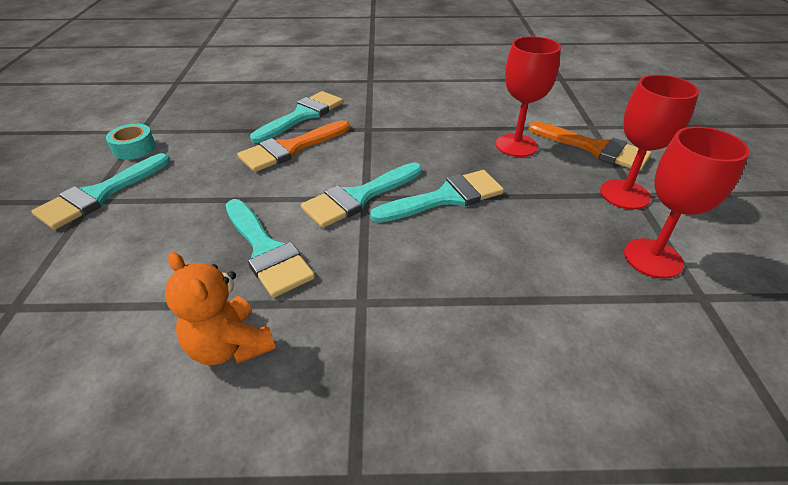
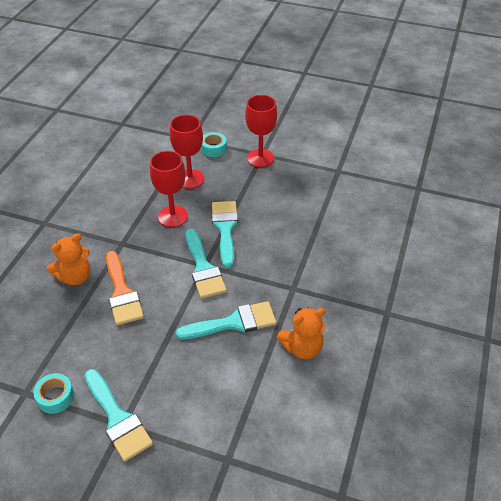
camera: 70 degrees left, 5 degrees up
(302, 115) = (75, 277): turquoise brush -> orange teddy bear
(595, 148) = (213, 148): orange brush -> turquoise tape
(652, 258) = (309, 173): red goblet -> red goblet (173, 216)

